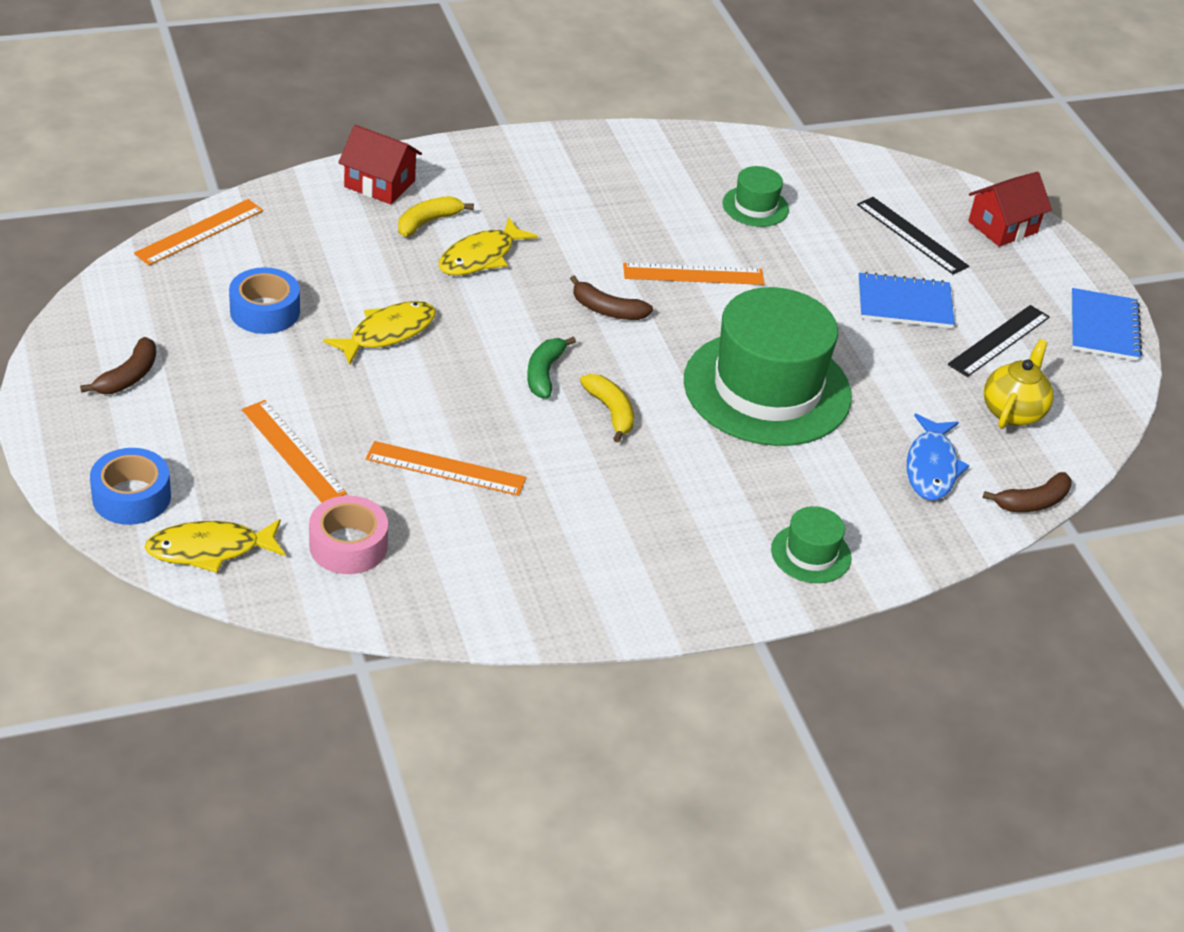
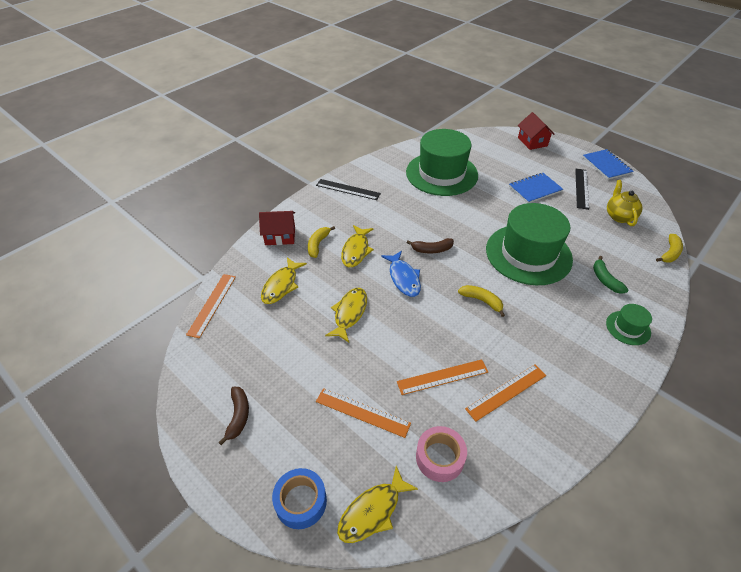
camera: 25 degrees left, 5 degrees up
(265, 311) = (280, 333): blue tape -> none
(320, 252) = (281, 285): none -> yellow fish
(544, 374) = (436, 296): green banana -> green banana (605, 280)
(693, 274) = (448, 215): orange ruler -> orange ruler (506, 392)
(755, 206) = (441, 173): green hat -> green hat, size x2.27
(912, 235) = (507, 159): black ruler -> black ruler (348, 189)
(931, 467) = (621, 257): blue fish -> blue fish (403, 278)
(1002, 227) = (532, 142): red house -> red house turned 45 degrees counterclockwise
(1032, 502) = (670, 253): brown banana -> yellow banana

